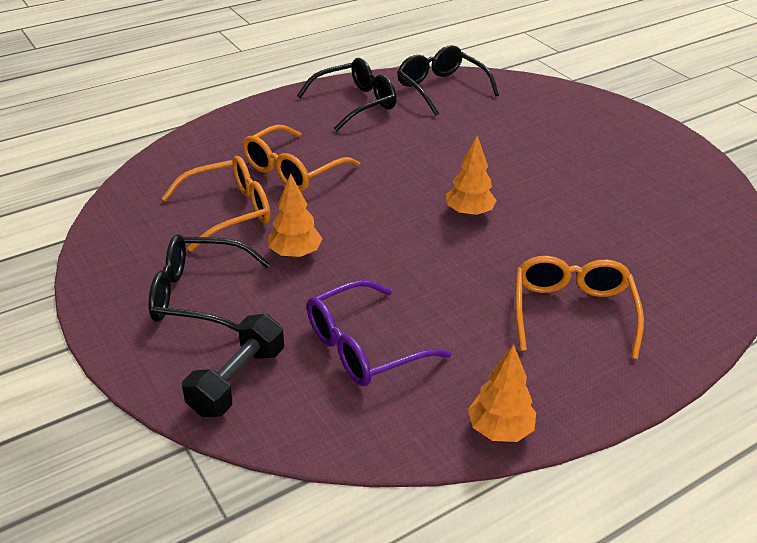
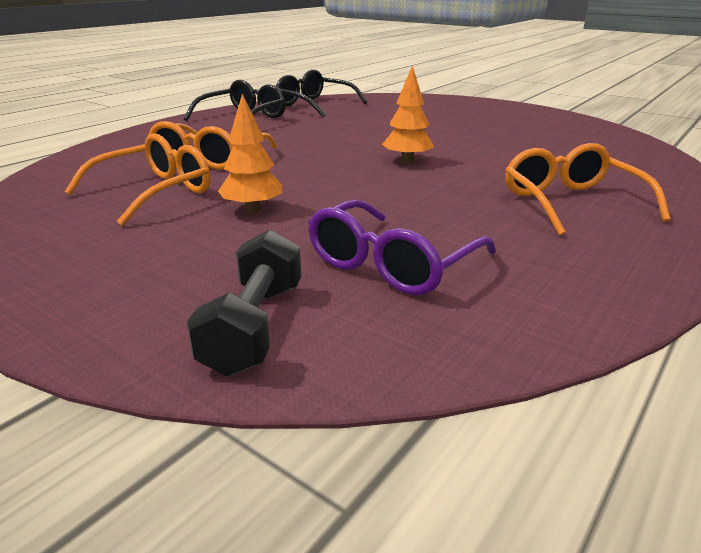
camera: 20 degrees left, 10 degrees down
(198, 296) = (151, 260): black glasses -> none
(500, 430) = (614, 301): orange tree -> none

